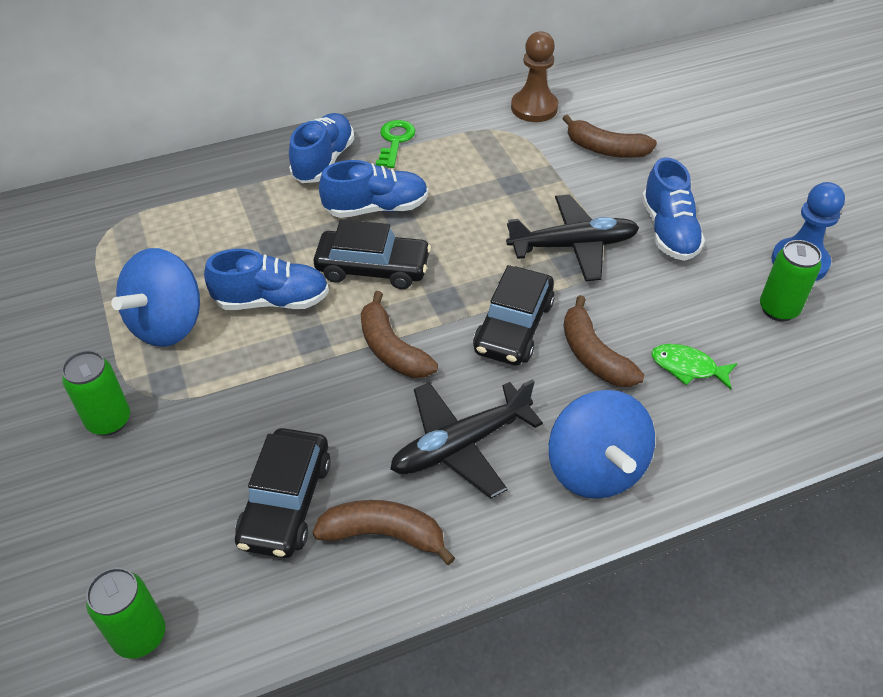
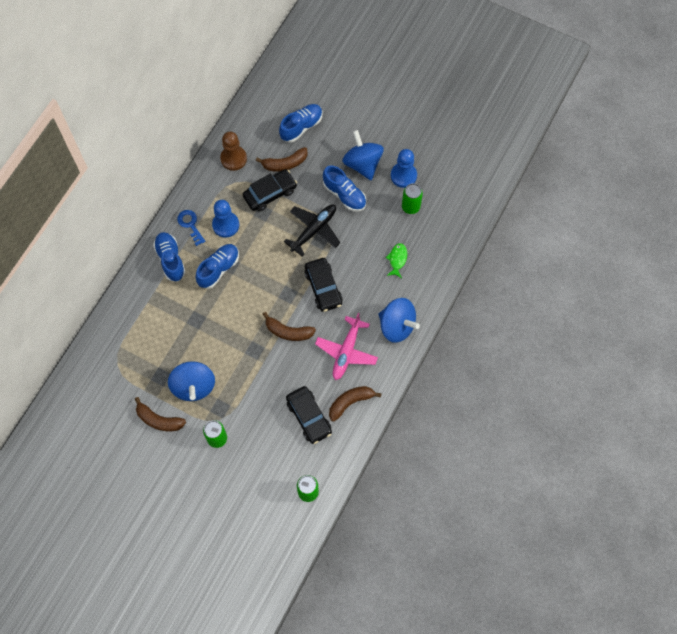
camera: 40 degrees left, 20 degrees up
(272, 301) = (222, 345): blue shoe -> blue shoe (301, 127)
(373, 268) = (246, 300): black car -> black car (270, 193)
(395, 141) = (190, 225): green key -> blue key
(443, 167) = (226, 225): none -> blue pawn
(460, 445) = (346, 351): black plane -> pink plane
(593, 355) = (361, 279): brown banana -> brown banana (159, 420)
(687, 367) = (397, 259): green fish -> green fish turned 120 degrees clockwise
(736, 211) = (362, 164): none -> blue spinning top

